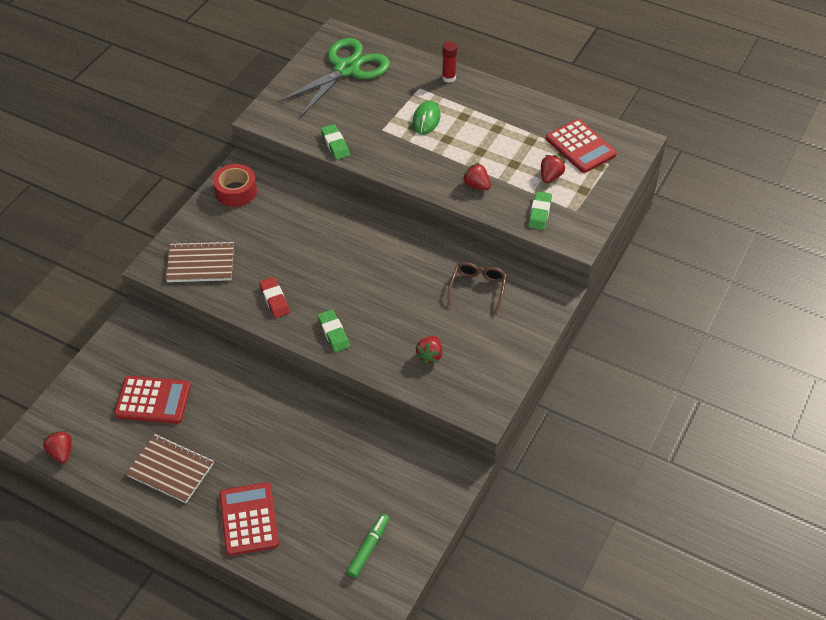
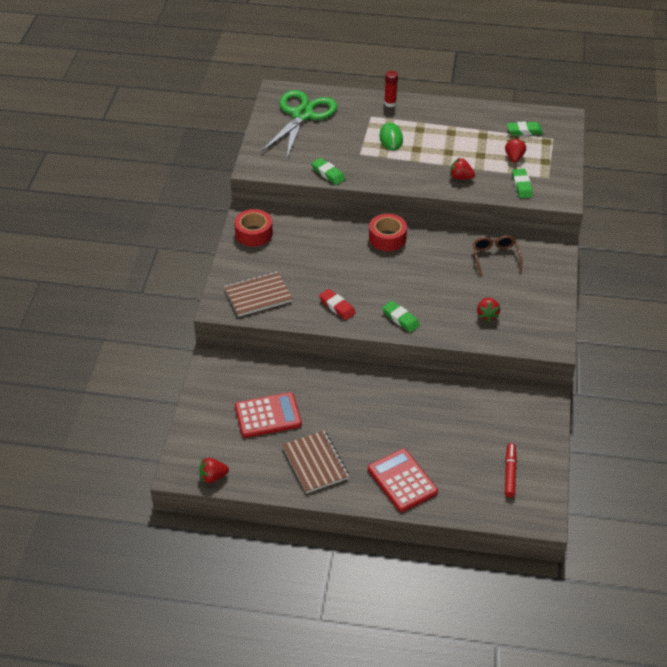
camera: 20 degrees left, 5 degrees down
(61, 452) = (213, 477): red strawberry -> red strawberry turned 60 degrees counterclockwise
(170, 470) = (315, 463): brown notebook -> brown notebook turned 60 degrees clockwise
(368, 548) = (509, 473): green marker -> red marker
(372, 234) = (387, 238): none -> red tape
(580, 147) = (524, 131): red calculator -> green eraser

